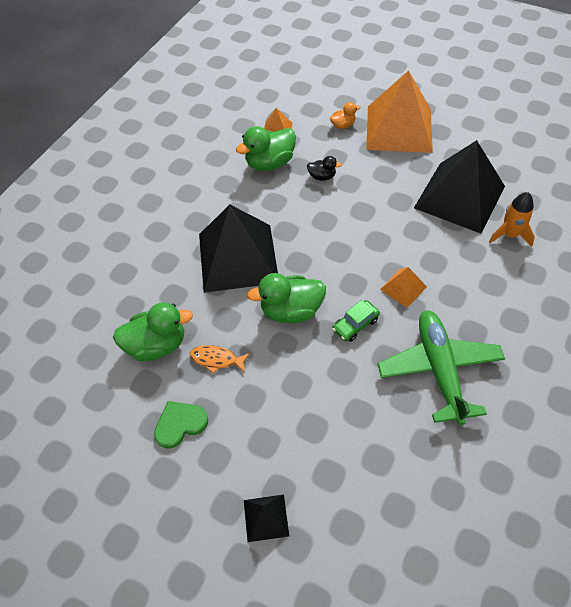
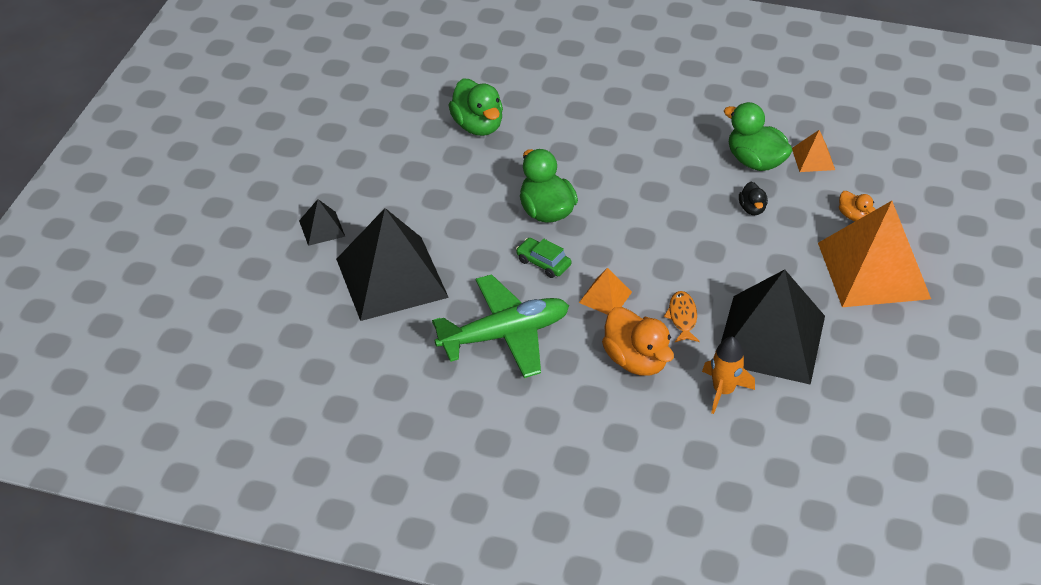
camera: 75 degrees right, 10 degrees down
(180, 424) = (399, 158): green heart -> none
(216, 359) = (472, 168): orange fish -> orange fish (682, 317)
(238, 257) = (603, 160): black pyramid -> black pyramid (391, 278)
(475, 281) = (636, 360): none -> orange duck

